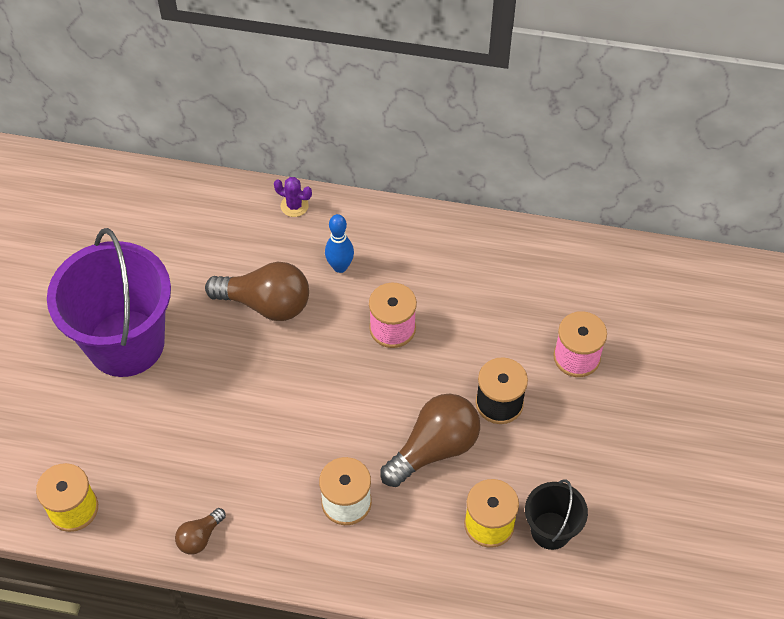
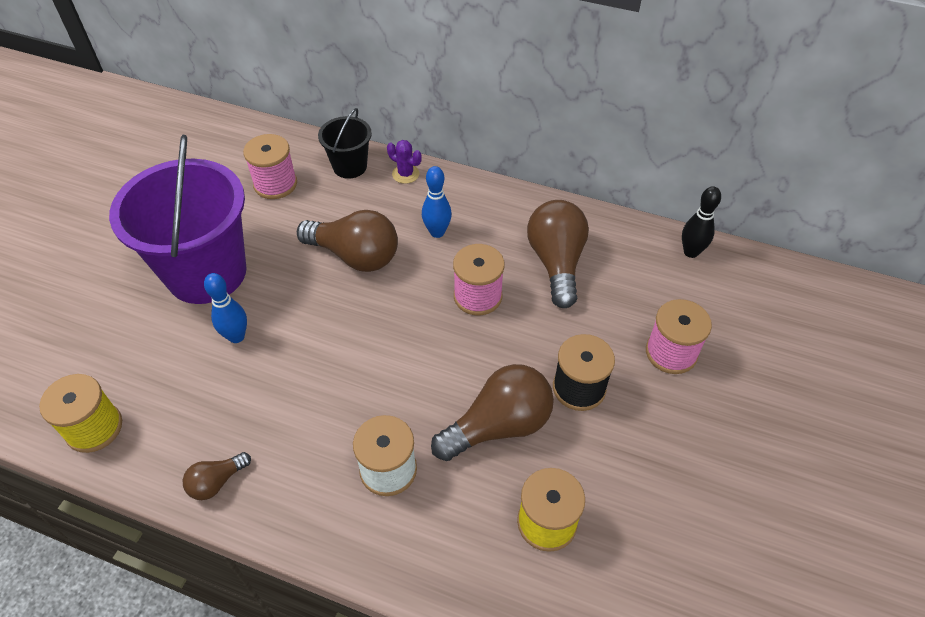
camera: 10 degrees right, 5 degrees down
(165, 236) = (275, 184): none -> pink spool
(175, 403) = (236, 336): none -> blue bowling pin
(460, 282) = (556, 263): none -> brown light bulb
(551, 530) = (619, 542): black bucket -> black bucket (350, 166)
(585, 252) = (691, 252): none -> black bowling pin

